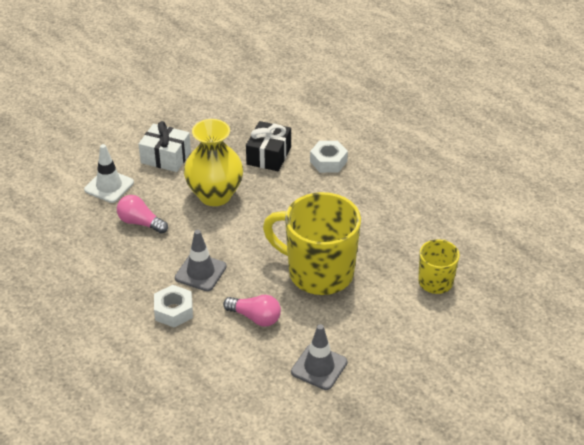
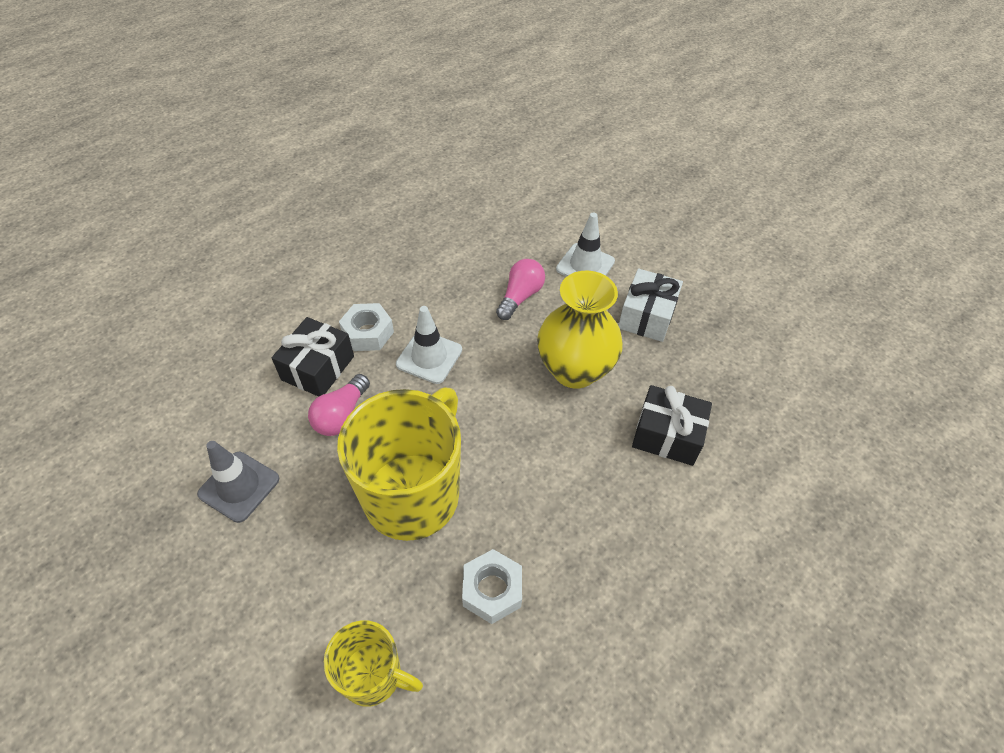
camera: 90 degrees right, 10 degrees up
(200, 272) = (429, 357): grey traffic cone -> white traffic cone
(209, 338) = (318, 368): none -> black gift
(328, 161) = (664, 520): white nut -> white nut (492, 590)

